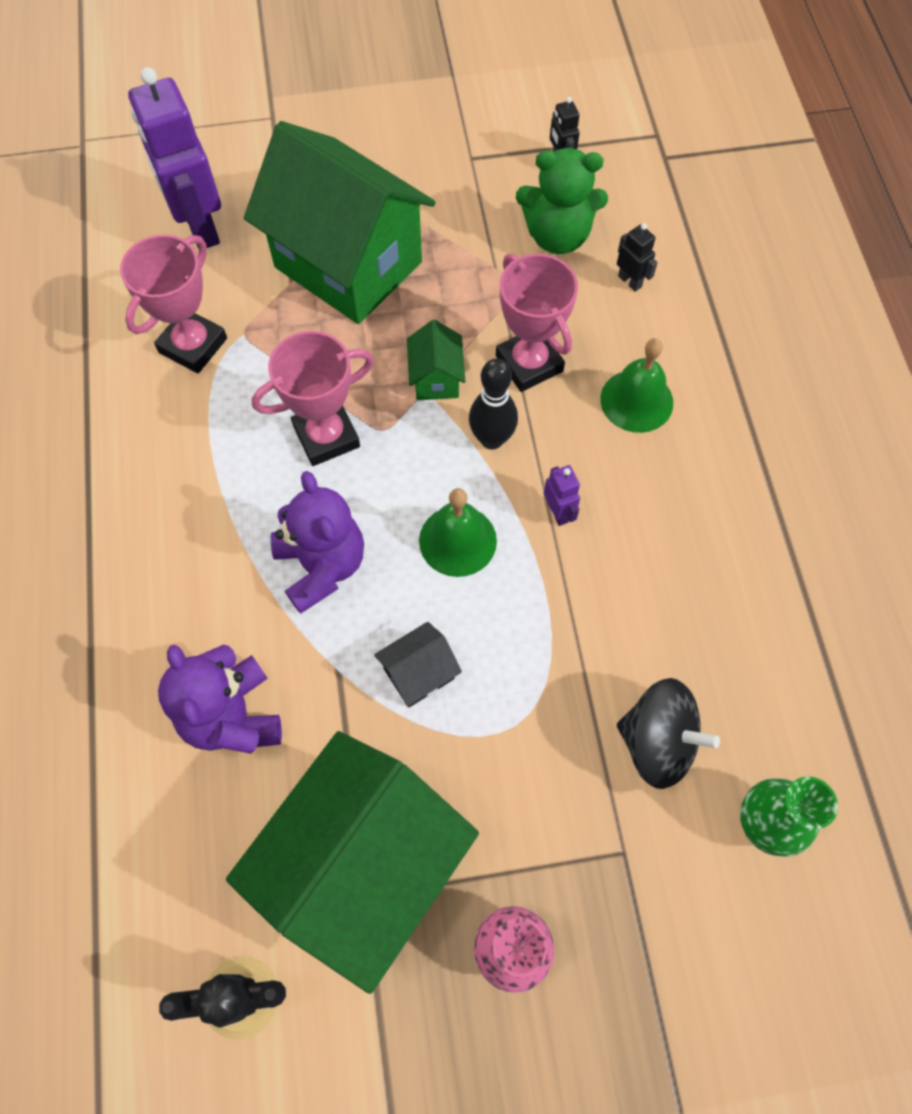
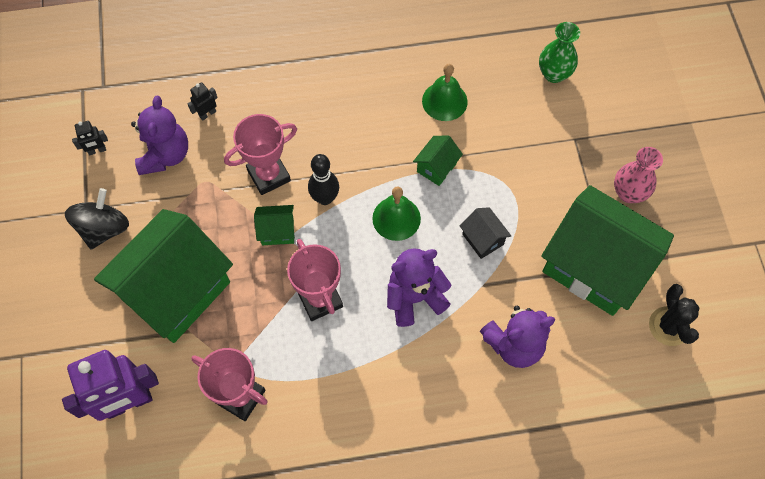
camera: 90 degrees left, 0 degrees up
(552, 603) = (436, 167): none -> green house
(557, 236) = (165, 155): green teddy bear -> purple teddy bear
(558, 512) = (377, 162): purple robot -> none
(636, 400) = (299, 115): green bell -> green bell (444, 101)
(657, 742) = (515, 119): black spinning top -> black spinning top (104, 228)

